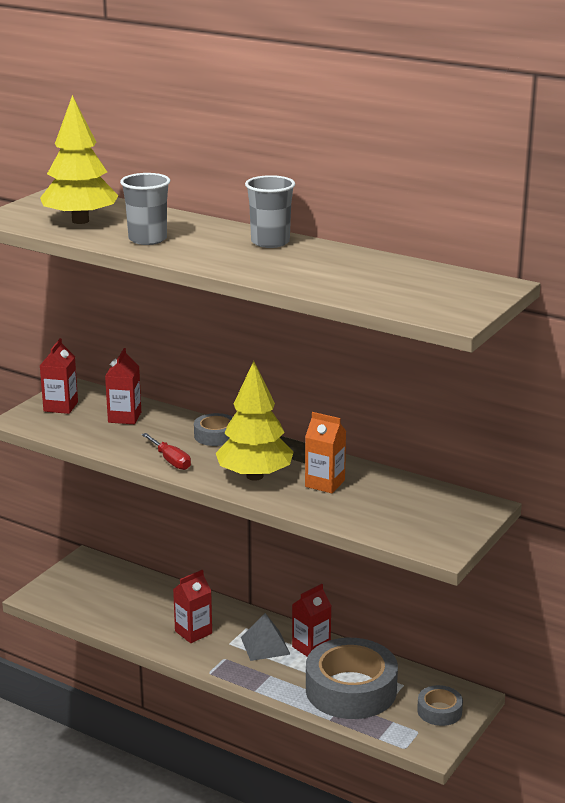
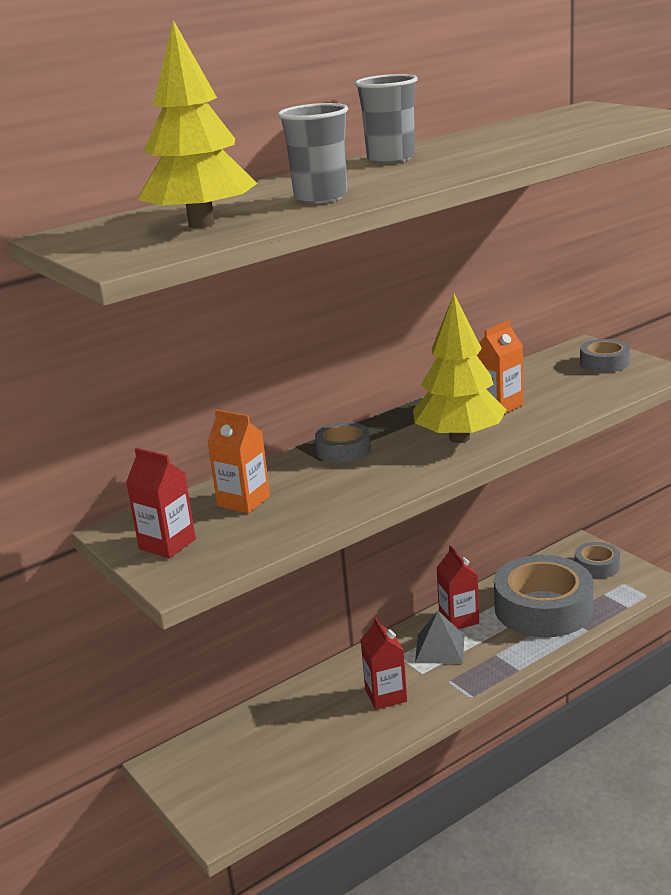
camera: 65 degrees left, 0 degrees up
(124, 417) = (243, 501): red carton -> orange carton
(170, 460) = (387, 481): red screwdriver -> none
(448, 520) = (604, 363): none -> grey tape

